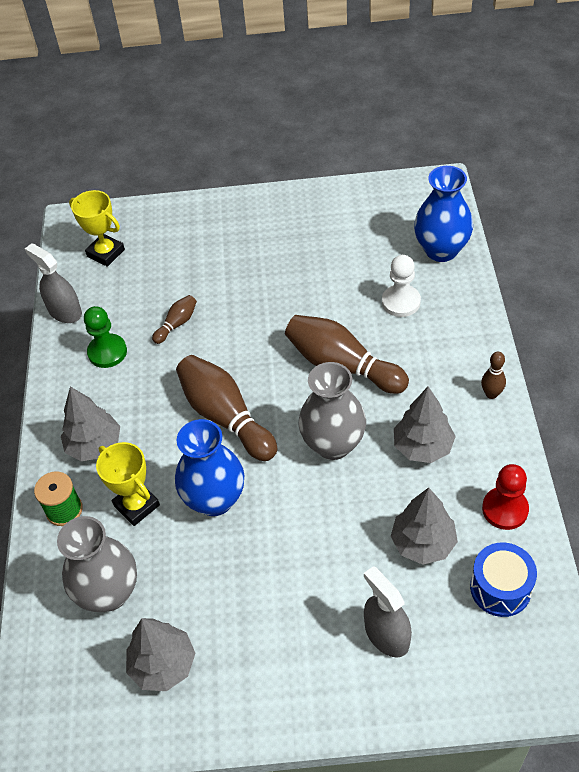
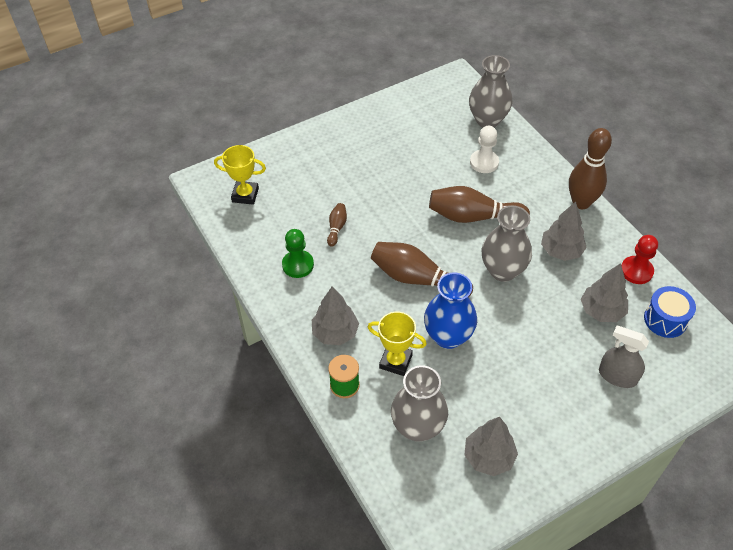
camera: 30 degrees left, 0 degrees up
(65, 311) = (243, 247): grey spray bottle -> none
(441, 250) = (487, 120): blue vase -> grey vase
(491, 394) = (581, 202): brown bowling pin -> brown bowling pin, size x2.09

